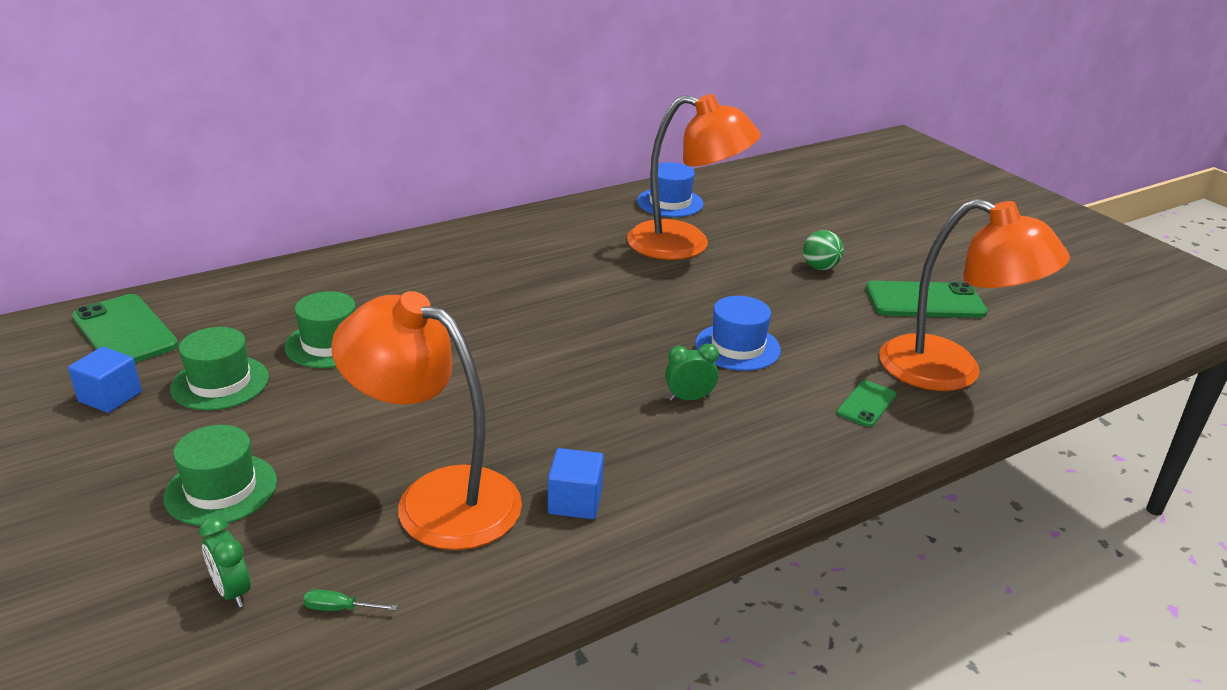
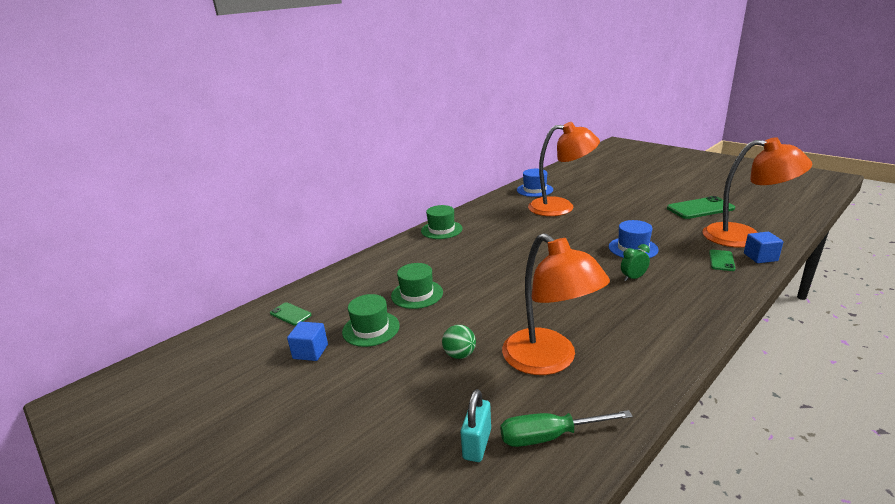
camera: 10 degrees left, 5 degrees down
(124, 331) = (290, 314): green phone -> green phone, size x0.54
(221, 489) = (420, 387): green hat -> green hat (441, 230)
(232, 591) = (477, 444): green clock -> turquoise padlock
(339, 609) = (549, 436): green screwdriver -> green screwdriver, size x2.23
(437, 498) = (549, 360): orange lamp -> orange lamp turned 135 degrees counterclockwise
(575, 501) = (625, 343): blue cube -> blue cube (760, 257)
(820, 267) = (636, 204): green ball -> green ball (459, 355)

